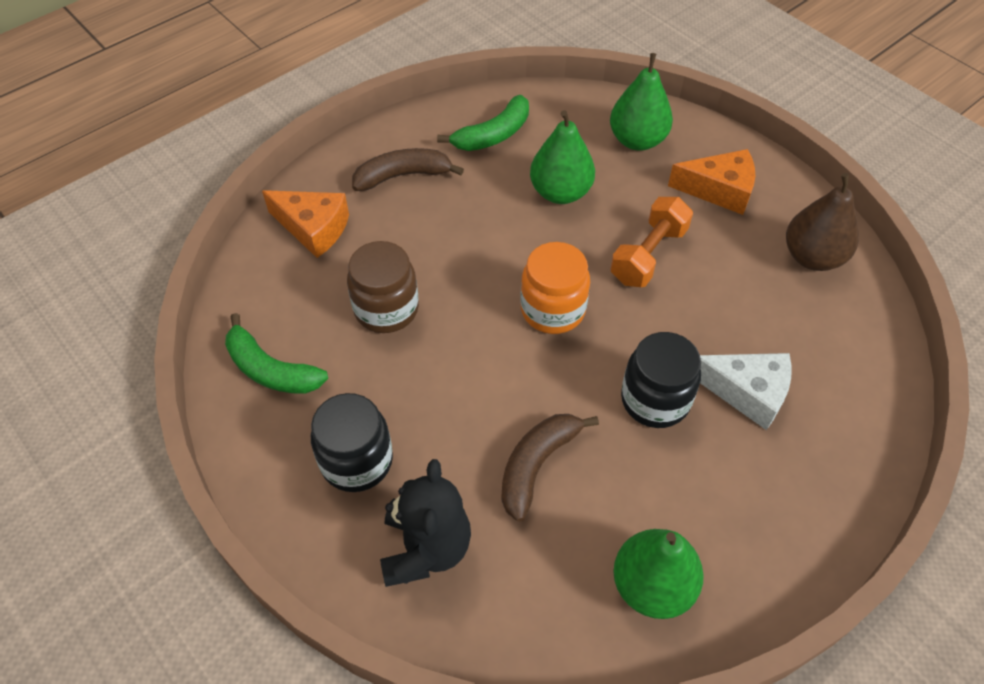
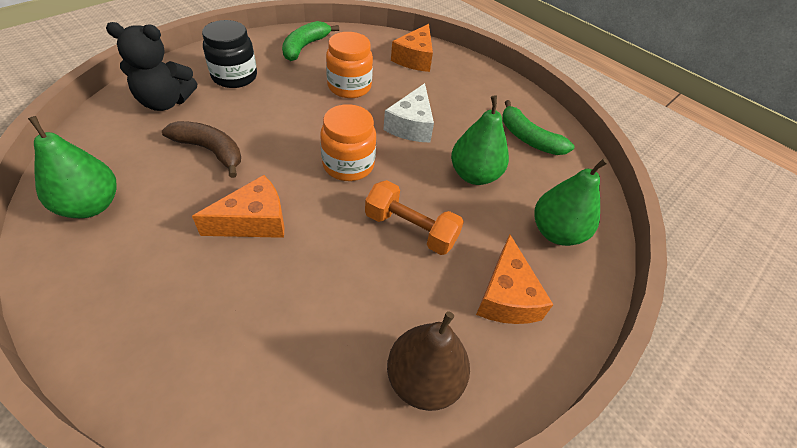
camera: 80 degrees right, 5 degrees down
(386, 309) = (349, 87): brown jar -> orange jar
(403, 176) = (470, 93): brown banana -> none
(655, 400) = (254, 221): black jar -> orange cheese
(747, 392) = (250, 289): white cheese -> white cheese (411, 125)

